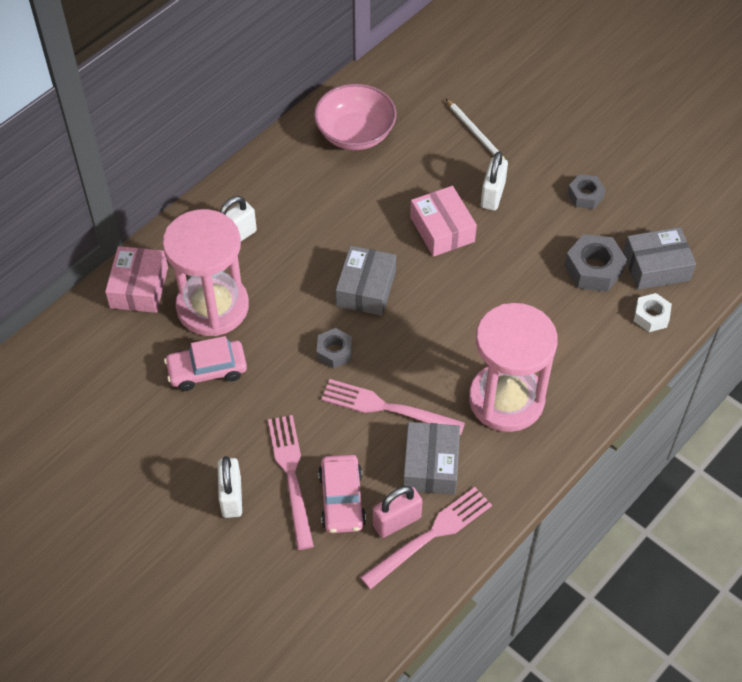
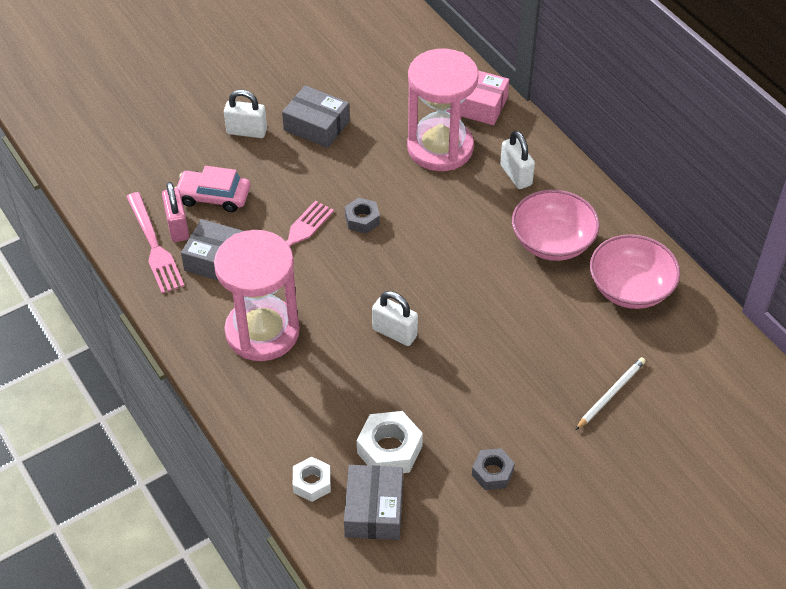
camera: 105 degrees right, 5 degrees down
(207, 370) = (374, 135): pink car -> none
(291, 474) = (251, 170): pink fork -> none
(317, 195) = (552, 242): none -> pink bowl
(366, 288) = (425, 256): grey box -> grey box (316, 126)
(442, 229) = (481, 331): pink box -> none
(475, 132) = (611, 394): white pencil -> white pencil turned 150 degrees clockwise
(492, 195) = (515, 386): white padlock -> white padlock (394, 333)
(593, 269) = (389, 449): grey nut -> white nut

